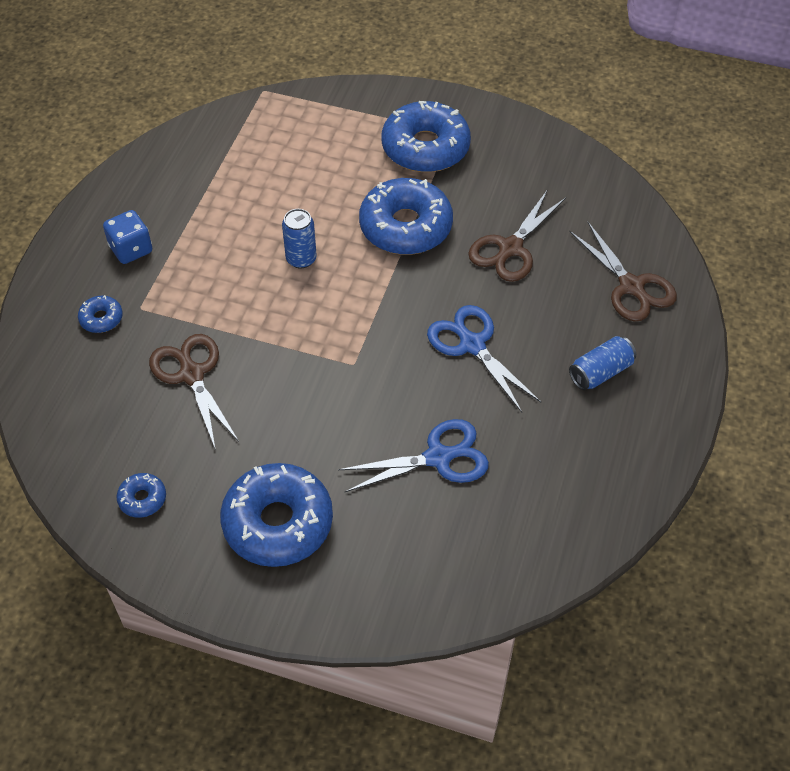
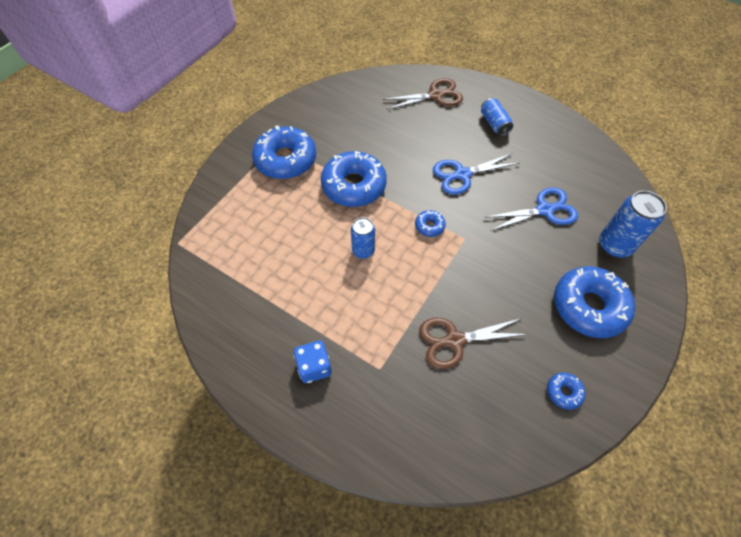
camera: 75 degrees left, 5 degrees up
(101, 318) = (383, 401): blue donut -> blue donut (429, 226)
(398, 555) = (614, 245): none -> blue can
(439, 457) = (545, 210): blue scissors -> blue scissors turned 75 degrees clockwise
(510, 249) = (390, 139): brown scissors -> none

